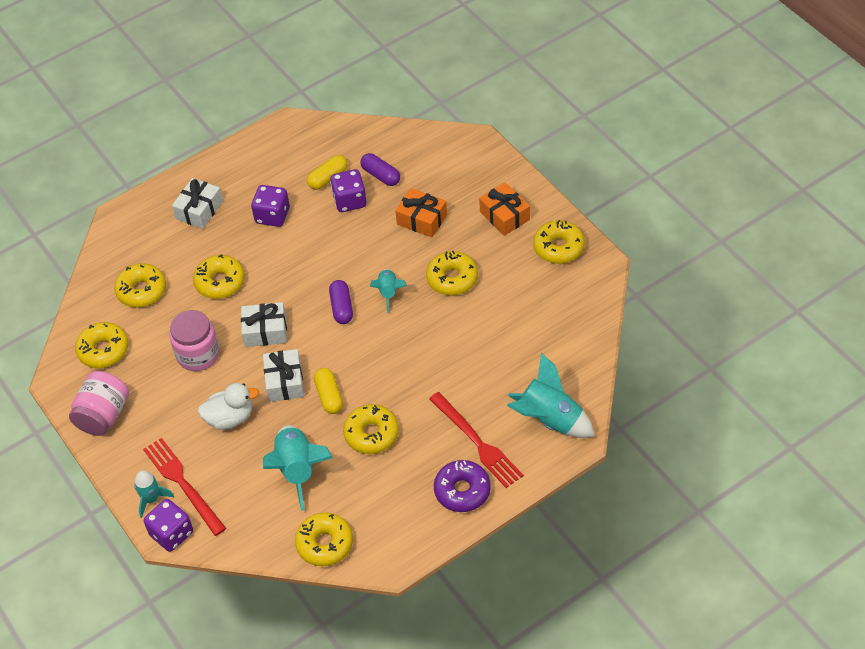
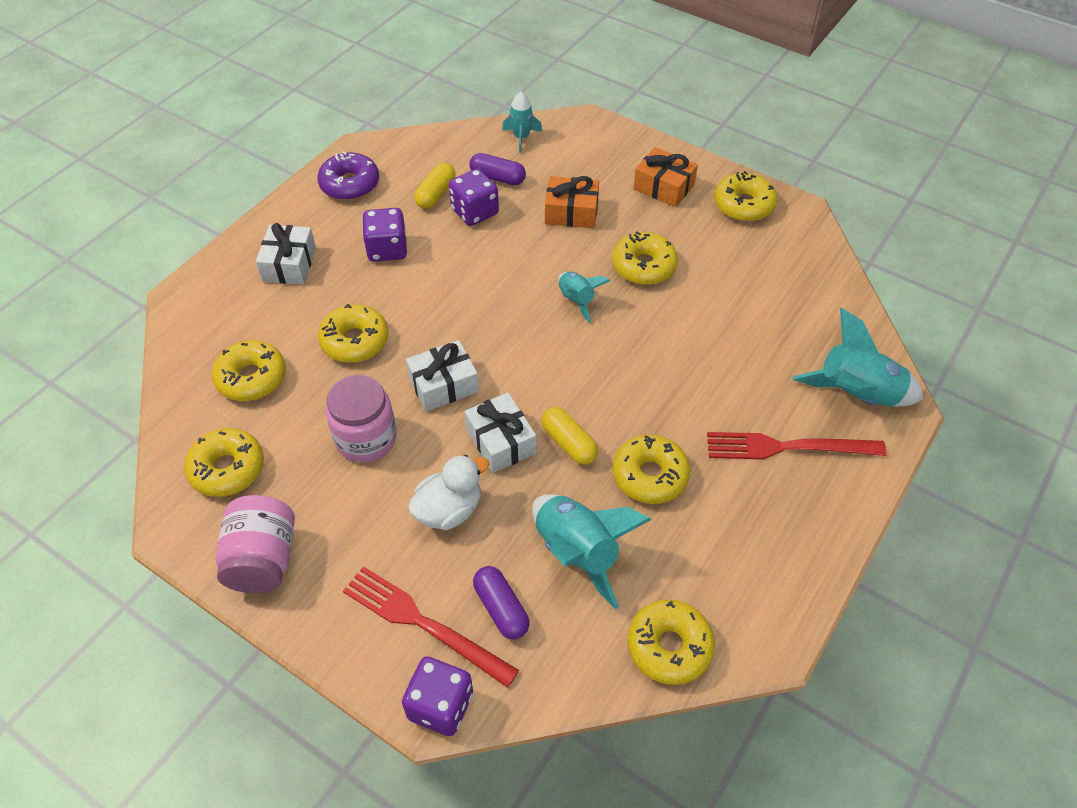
camera: 25 degrees left, 0 degrees up
(151, 499) = (387, 662): turquoise rocket -> turquoise rocket (521, 137)
(342, 307) = (528, 331): purple capsule -> purple capsule (501, 608)
(462, 491) = (807, 514): purple donut -> purple donut (350, 184)
(477, 442) = (787, 447): red fork -> red fork turned 150 degrees clockwise

